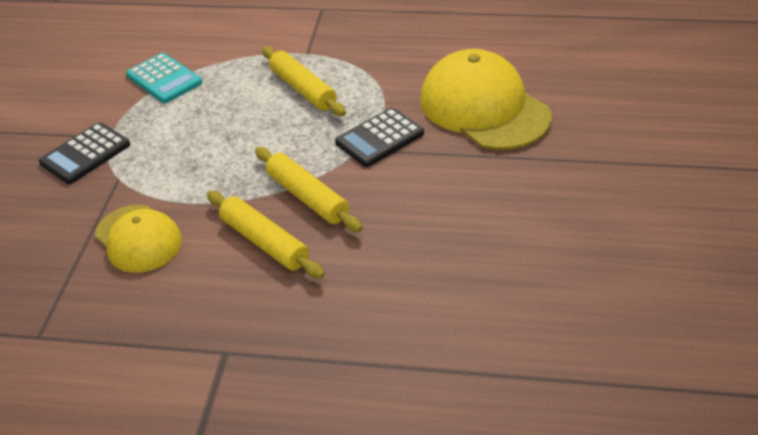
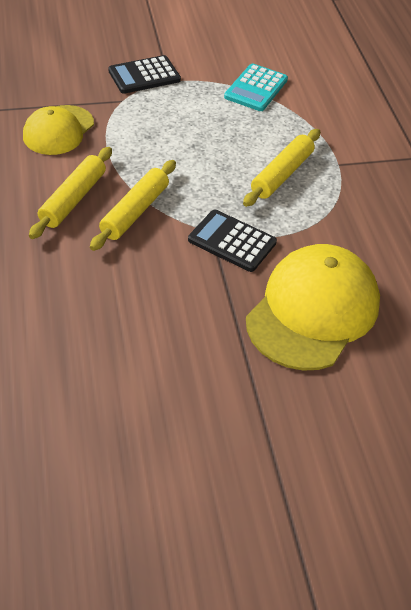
camera: 65 degrees right, 5 degrees up
(85, 154) = (144, 76): black calculator -> black calculator turned 45 degrees counterclockwise

